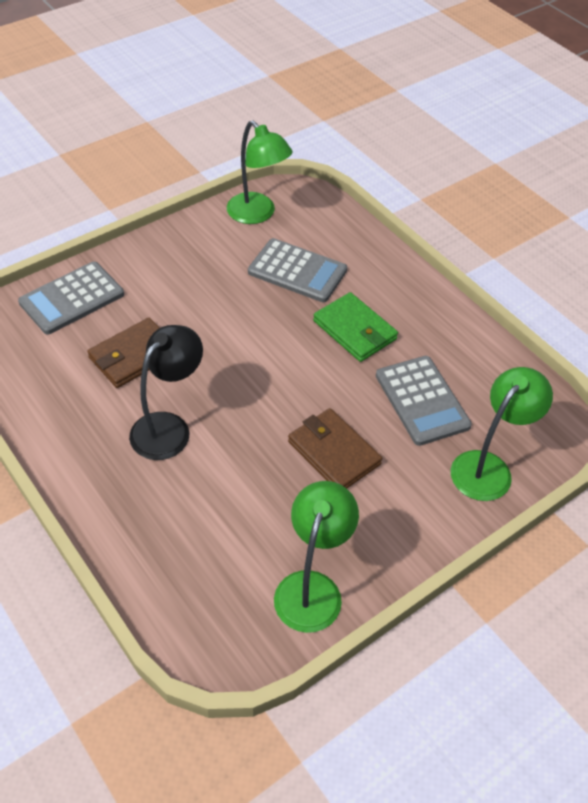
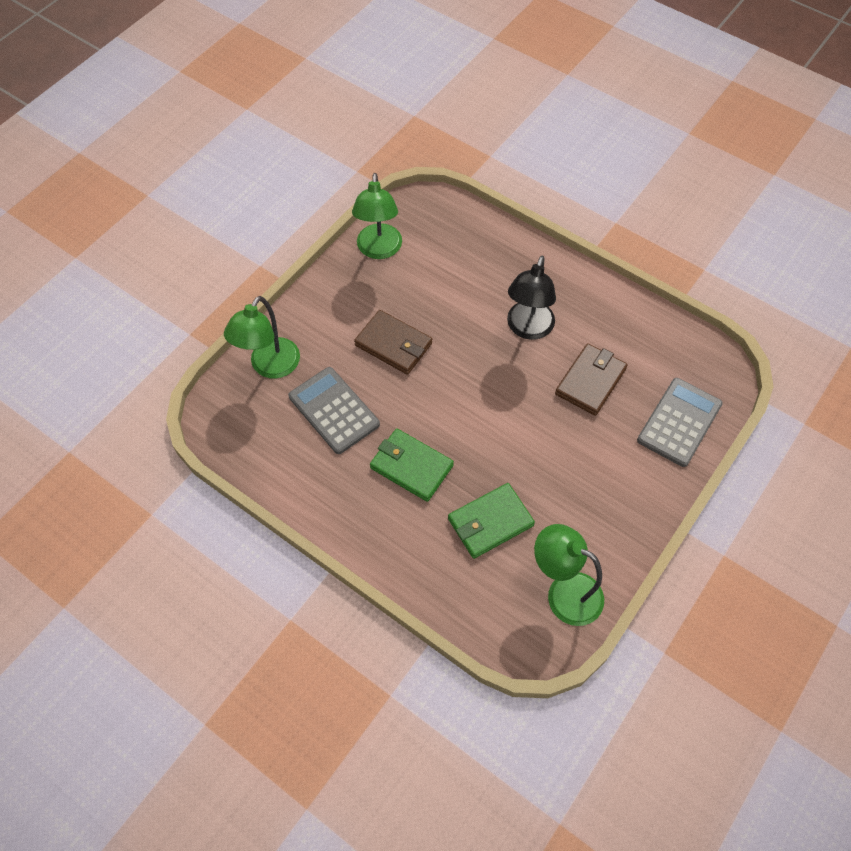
camera: 165 degrees right, 10 degrees up
(297, 271) = (490, 522): grey calculator -> green wallet

